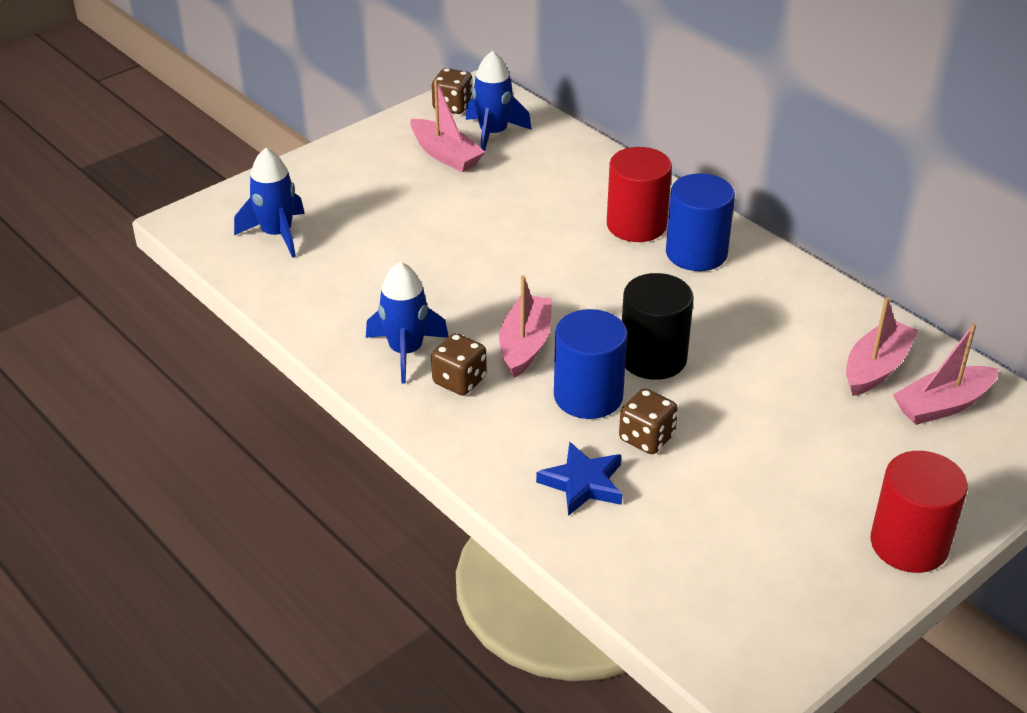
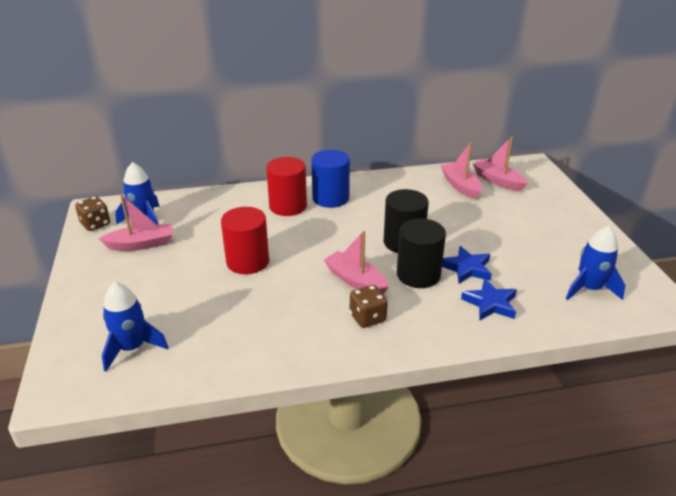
camera: 60 degrees left, 5 degrees down
(405, 351) = (320, 330): blue rocket -> blue rocket (589, 289)
(588, 396) = (418, 275): blue cylinder -> black cylinder
(646, 438) = (467, 268): brown dice -> blue star
(909, 544) = (585, 224): red cylinder -> red cylinder (247, 261)
(942, 405) = (498, 181): pink boat -> pink boat turned 135 degrees clockwise

